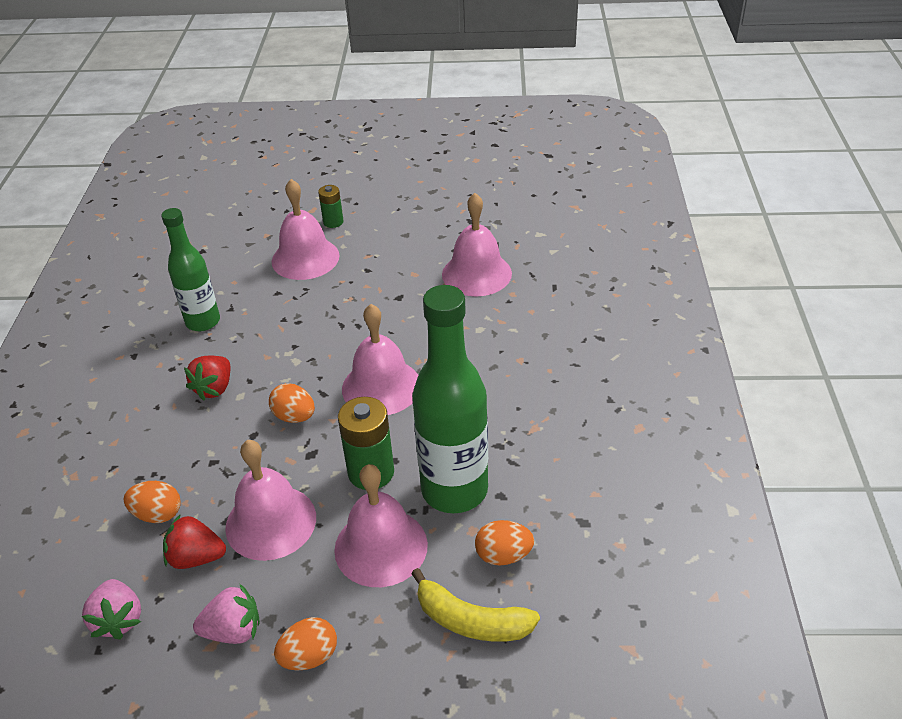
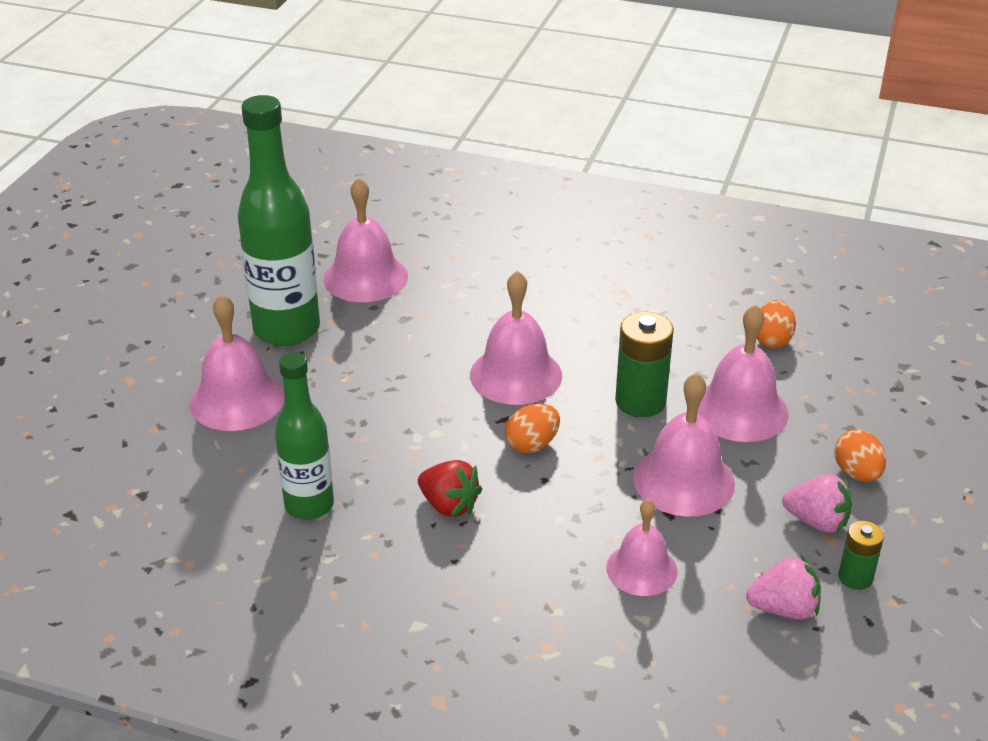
camera: 75 degrees left, 5 degrees down
(158, 514) = (641, 569): orange egg -> pink bell
(196, 557) = (715, 541): red strawberry -> none
(233, 630) = (816, 521): pink strawberry -> pink strawberry turned 105 degrees clockwise
(333, 222) = (175, 365): green battery -> green battery (855, 577)
(454, 490) = (685, 353): green bottle -> green bottle (286, 329)
(471, 620) = (838, 371): yellow banana -> none

